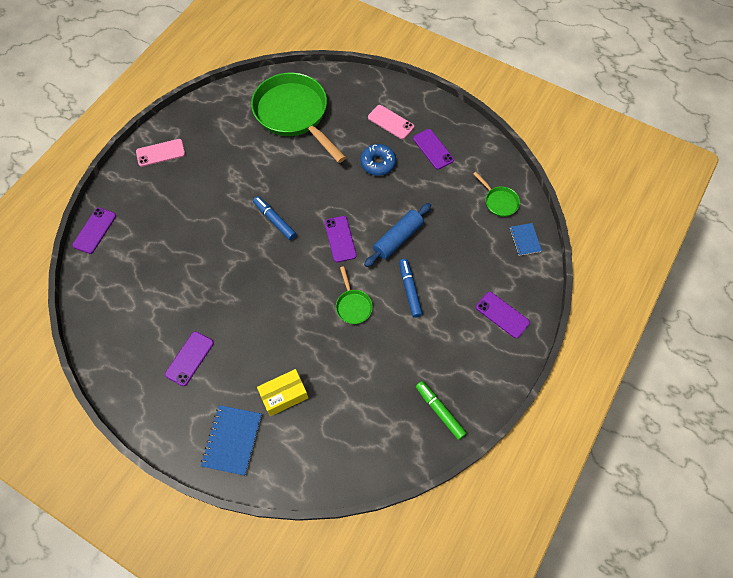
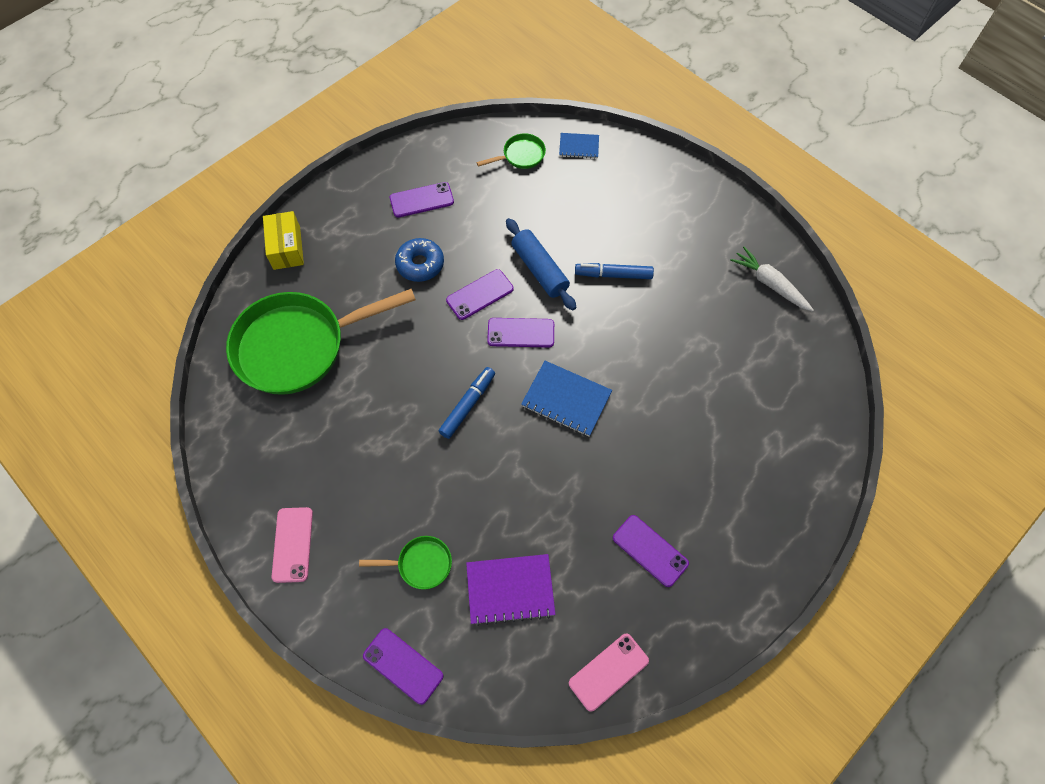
camera: 75 degrees left, 0 degrees up
(149, 277) = (510, 589): none -> purple notebook
(232, 440) = (771, 514): blue notebook -> blue notebook (566, 399)
(274, 220) = (468, 405): blue marker -> blue marker turned 150 degrees clockwise
(284, 395) = (723, 442): yellow box -> yellow box (287, 248)
(353, 306) = (619, 339): green pan -> green pan (421, 564)
(390, 122) = (360, 234): pink phone -> pink phone (608, 671)
(439, 411) = (770, 284): green marker -> white carrot
(502, 315) = (667, 194): purple phone -> purple phone (480, 295)

